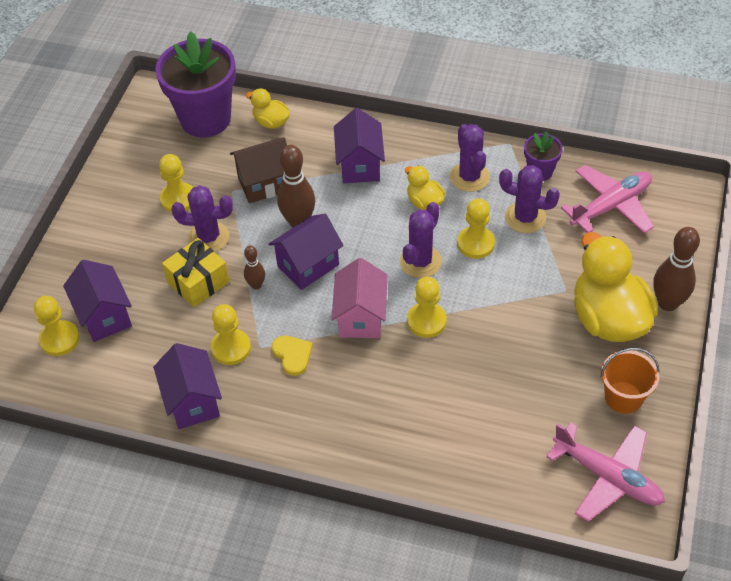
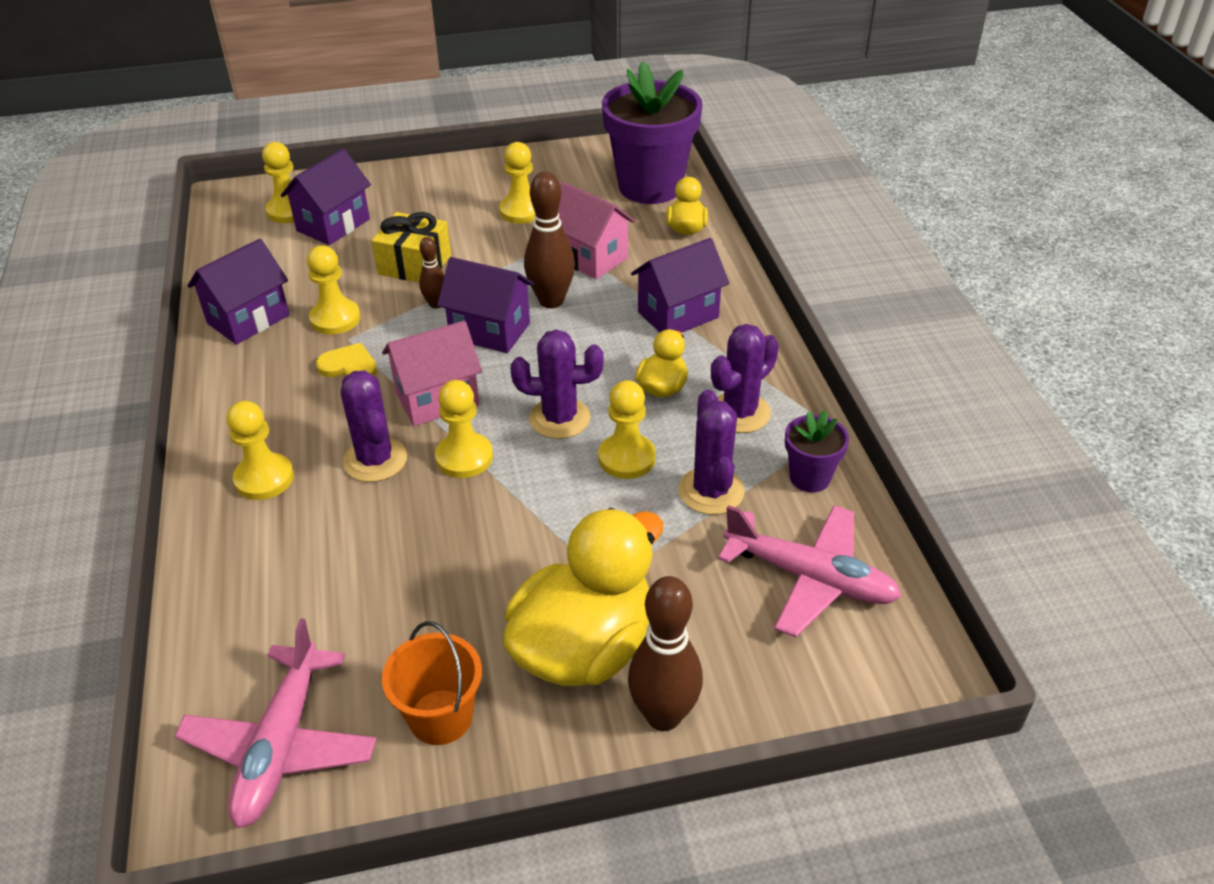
camera: 60 degrees right, 10 degrees down
(208, 237) = (482, 249): purple cactus -> purple cactus (375, 460)
(265, 184) = (589, 258): brown house -> pink house
(292, 355) = (349, 366): yellow heart -> yellow heart turned 105 degrees counterclockwise
(381, 433) = (264, 478): none -> yellow pawn

